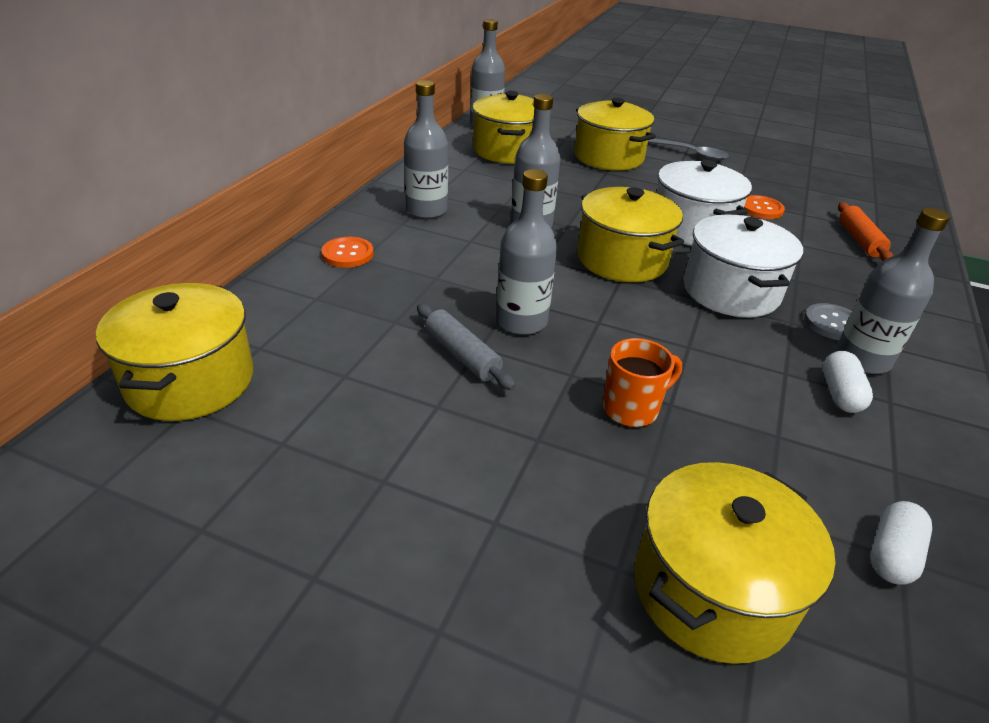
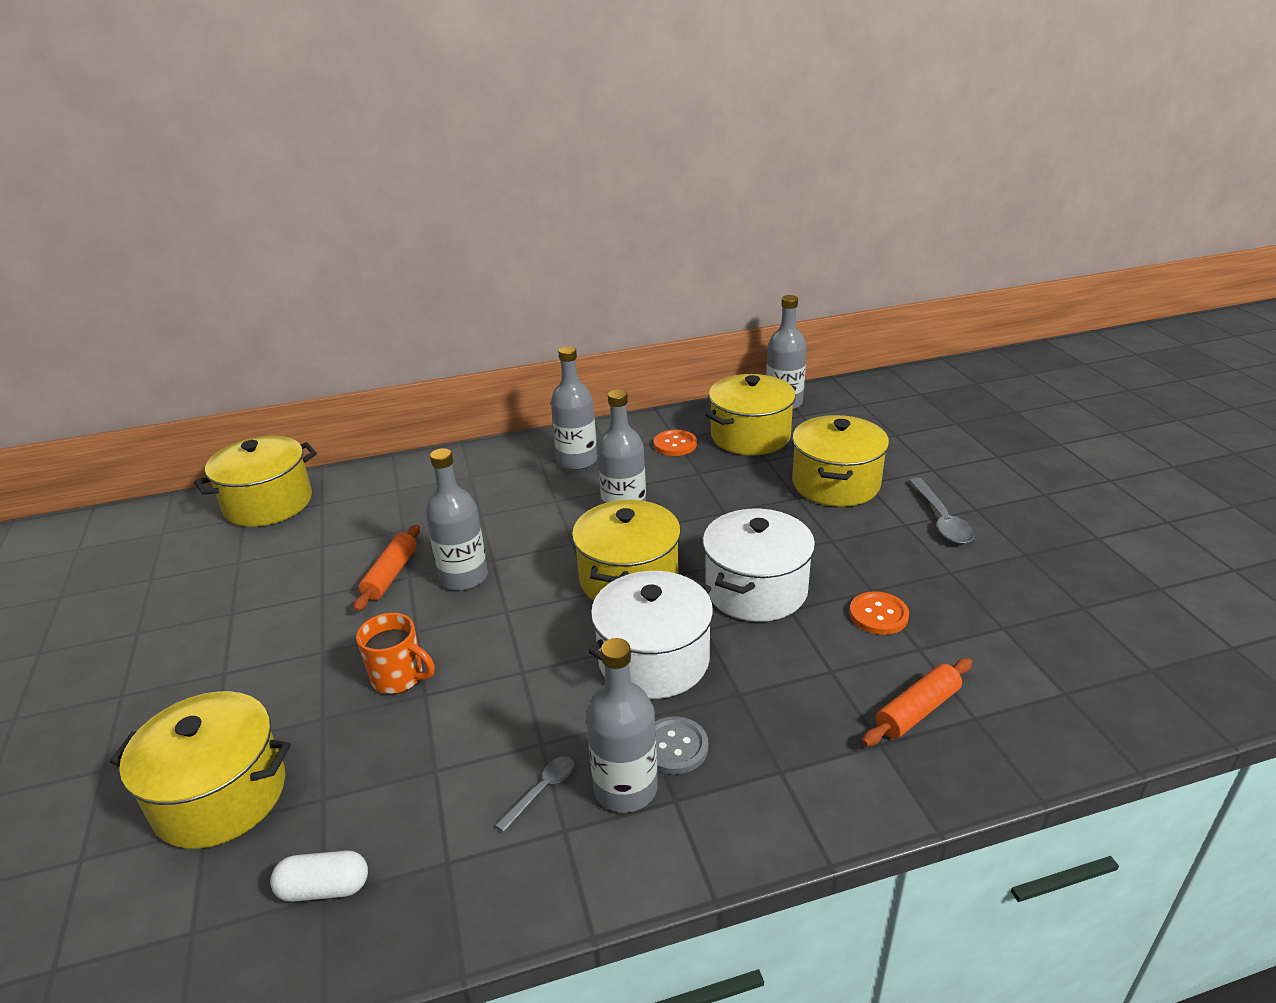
camera: 55 degrees right, 5 degrees down
(347, 254) = (468, 469): orange button -> orange button (675, 444)
(462, 355) = (391, 575): grey rolling pin -> orange rolling pin
(840, 394) = (542, 790): white capsule -> grey spoon

